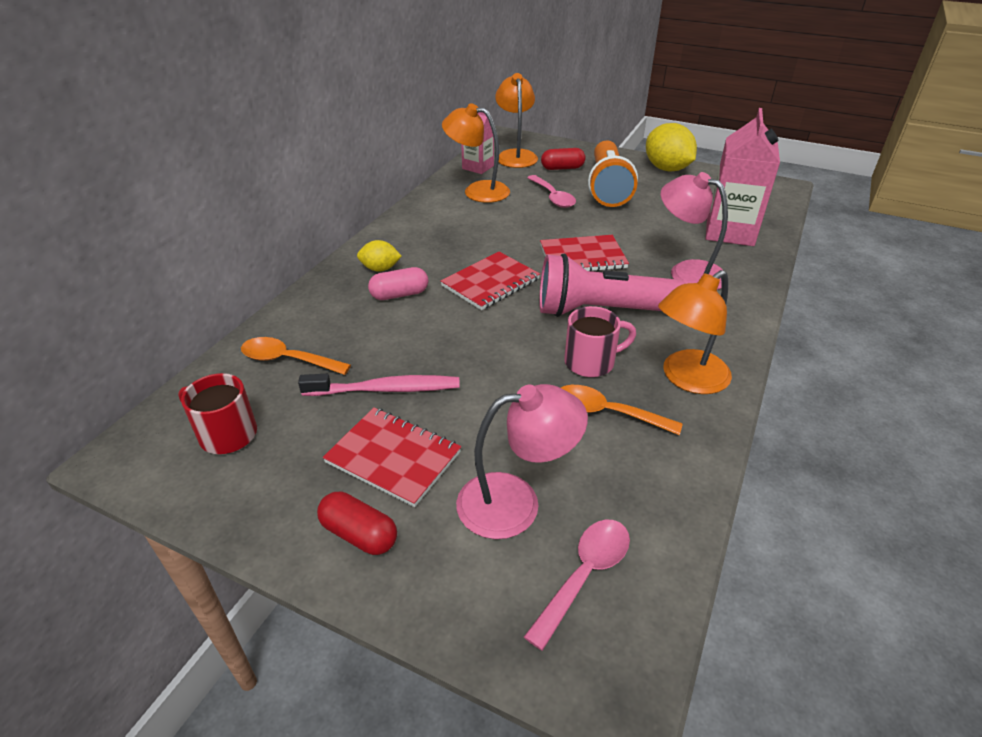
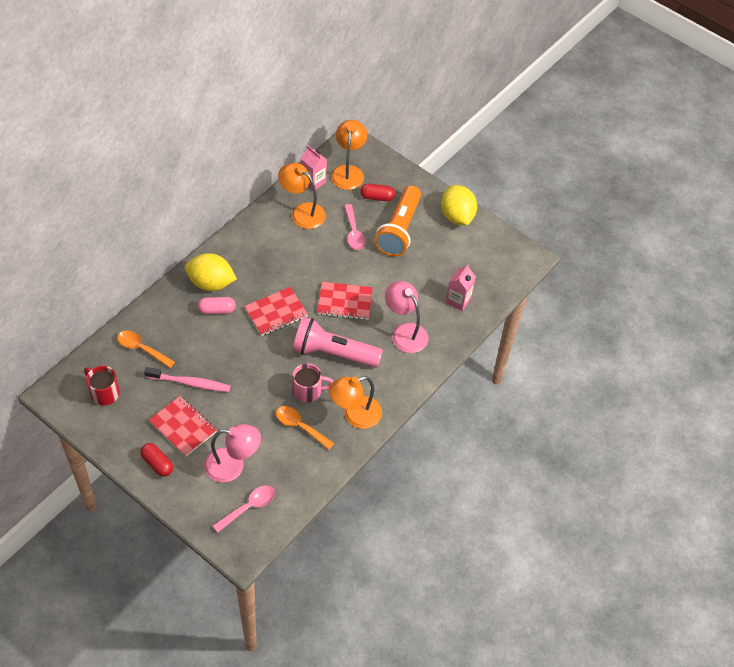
camera: 10 degrees right, 15 degrees up
(380, 269) = (211, 283): yellow lemon -> yellow lemon, size x1.86
(729, 232) = (458, 300): pink carton -> pink carton, size x0.59

